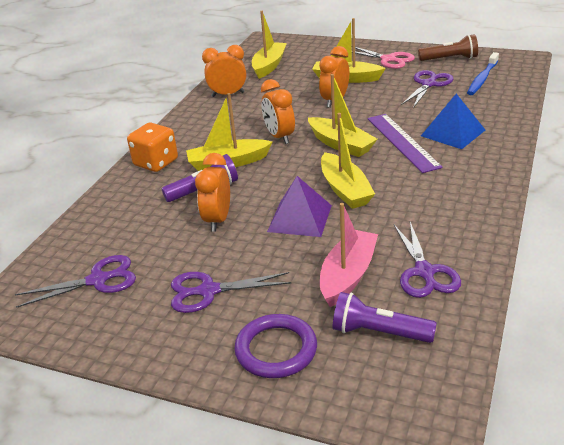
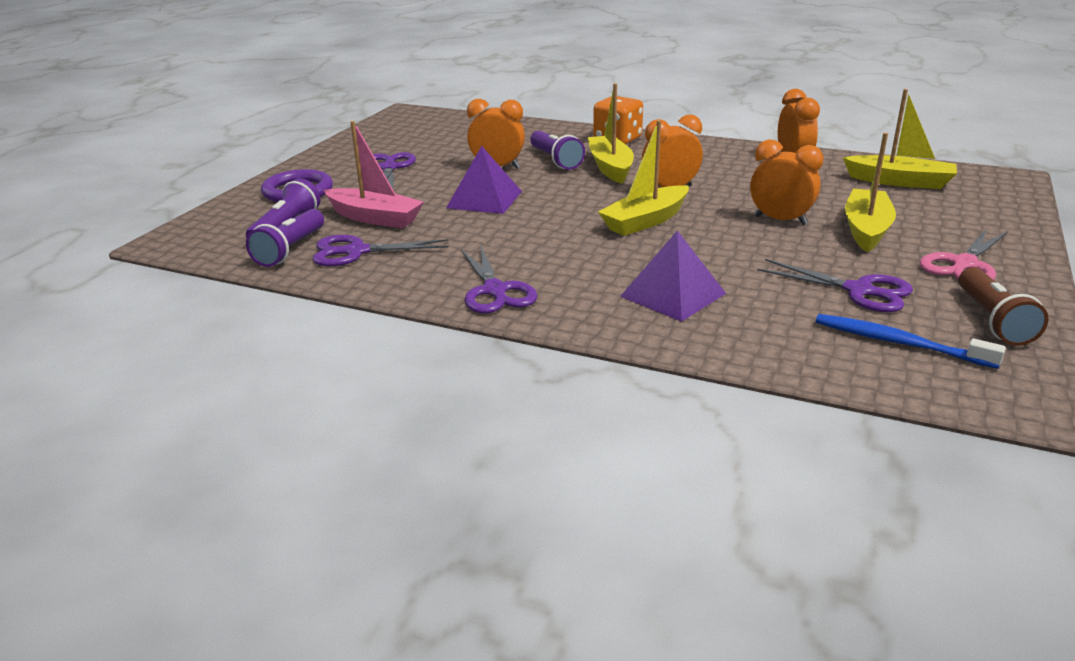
camera: 90 degrees right, 5 degrees down
(98, 280) = (428, 134): purple scissors -> purple scissors (495, 290)
(345, 190) = (533, 221): yellow boat -> none
(402, 142) = (647, 258): purple ruler -> none
(430, 315) = (290, 250): none -> purple flashlight
(453, 133) = (673, 294): blue pyramid -> purple pyramid

